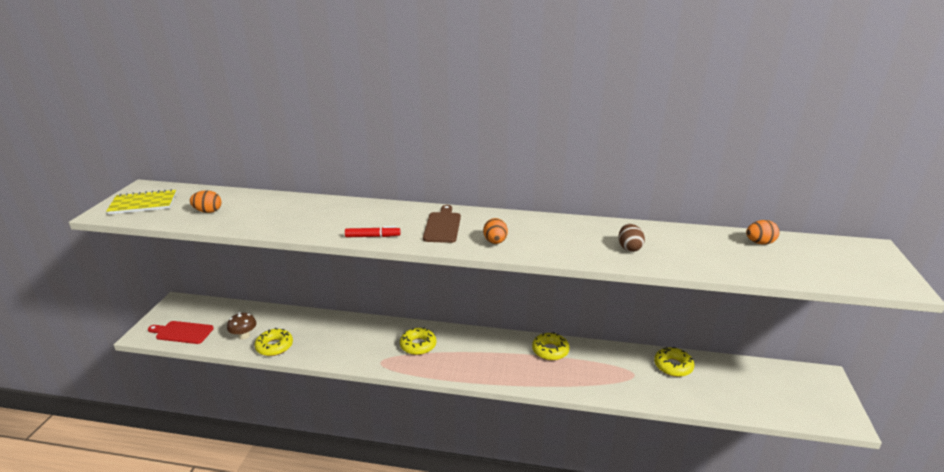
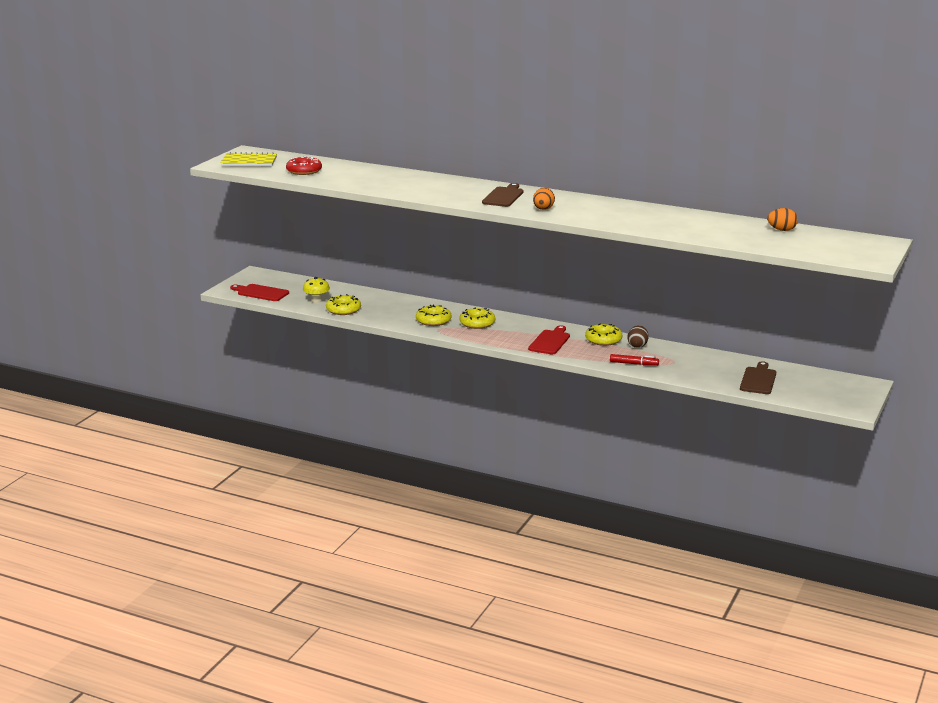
camera: 15 degrees right, 5 degrees down
(208, 211) = (304, 171): orange egg -> red donut
(244, 335) = (316, 300): brown mushroom -> yellow mushroom
(373, 236) = (440, 197): red marker -> red marker (634, 364)
(500, 362) = (550, 341): none -> red cutting board
(629, 248) = (658, 222): brown egg -> brown egg (637, 345)
(673, 366) = (718, 361): yellow donut -> yellow donut (433, 321)
(727, 389) = (758, 380): none -> brown cutting board

